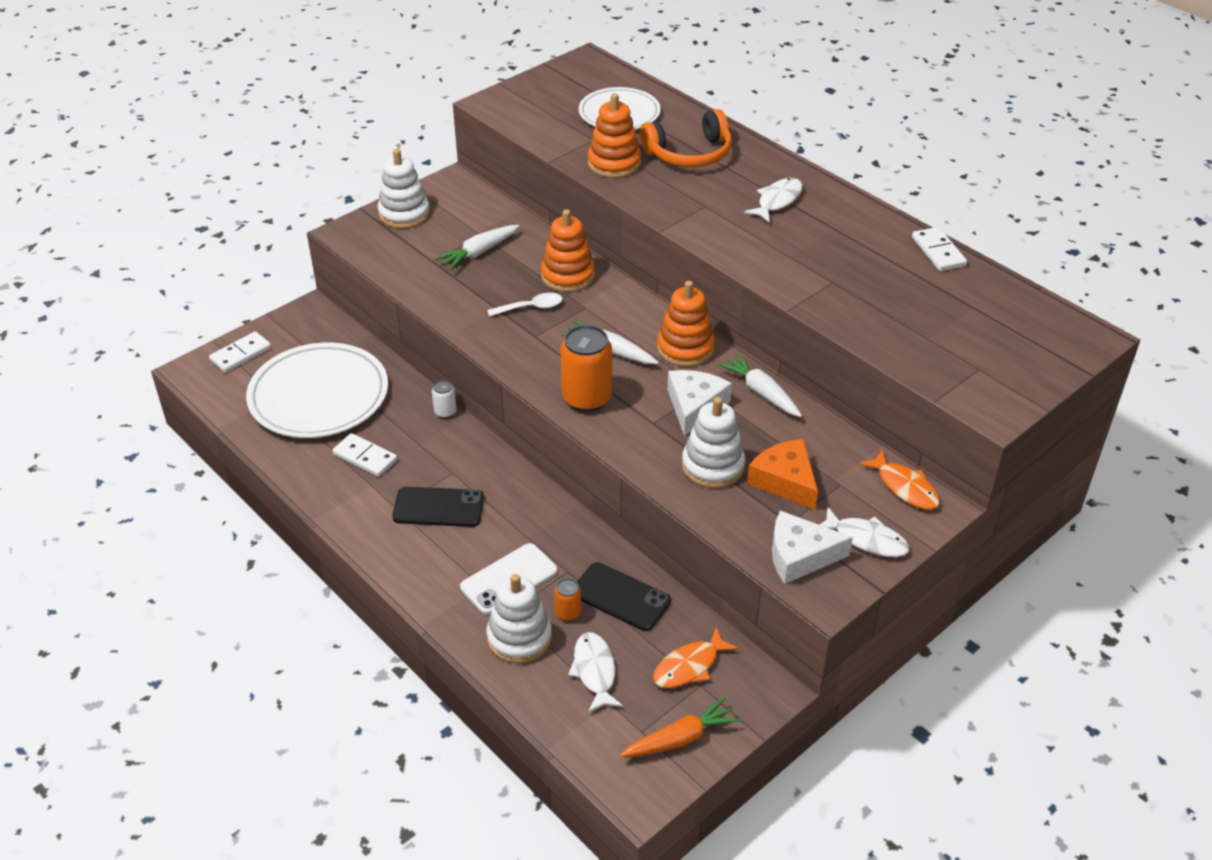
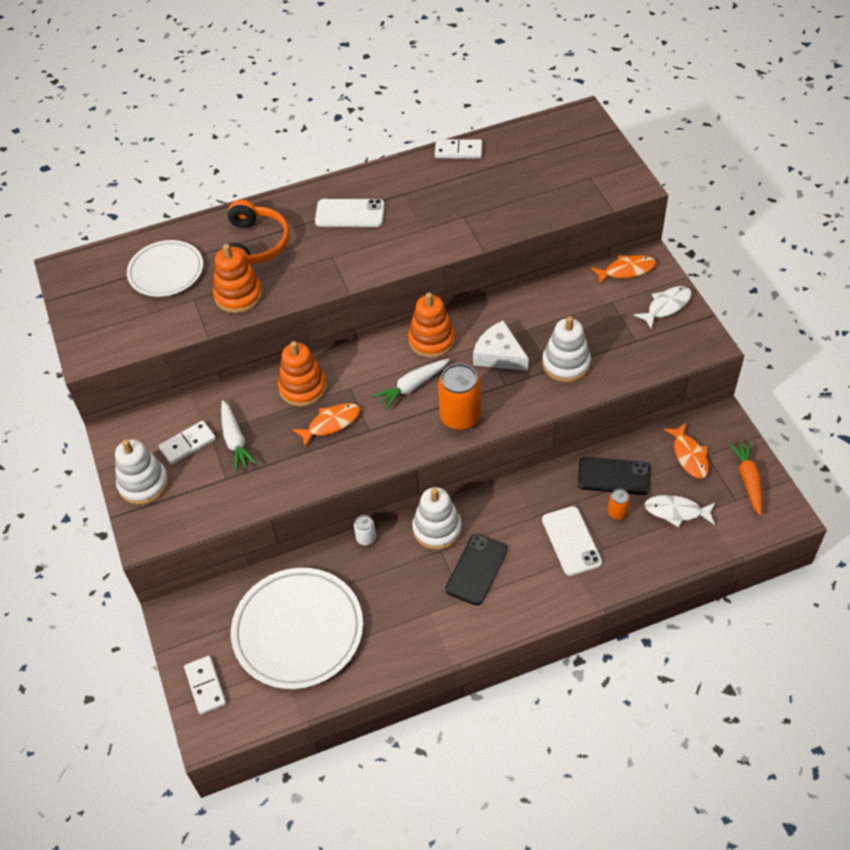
camera: 65 degrees left, 10 degrees up
(365, 457) = (394, 610): white domino -> white domino (187, 444)
(519, 637) = (630, 549): white stacking toy -> white stacking toy (437, 529)
(531, 307) = (331, 424): white spoon -> orange fish
(621, 597) = (613, 476): black phone -> black phone turned 45 degrees clockwise
(761, 392) = (501, 312): white carrot -> none
(777, 201) = (350, 213): white fish -> white phone
(785, 481) = (596, 329): orange cheese -> none
(800, 556) = (669, 345): white cheese -> none

